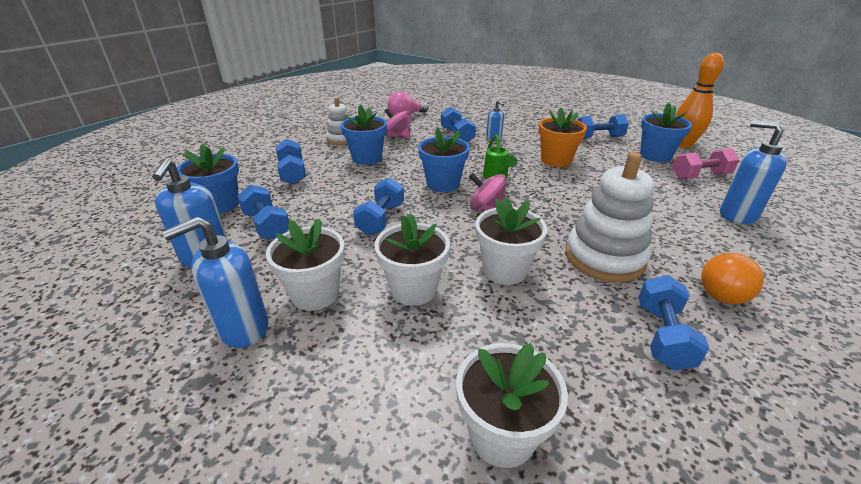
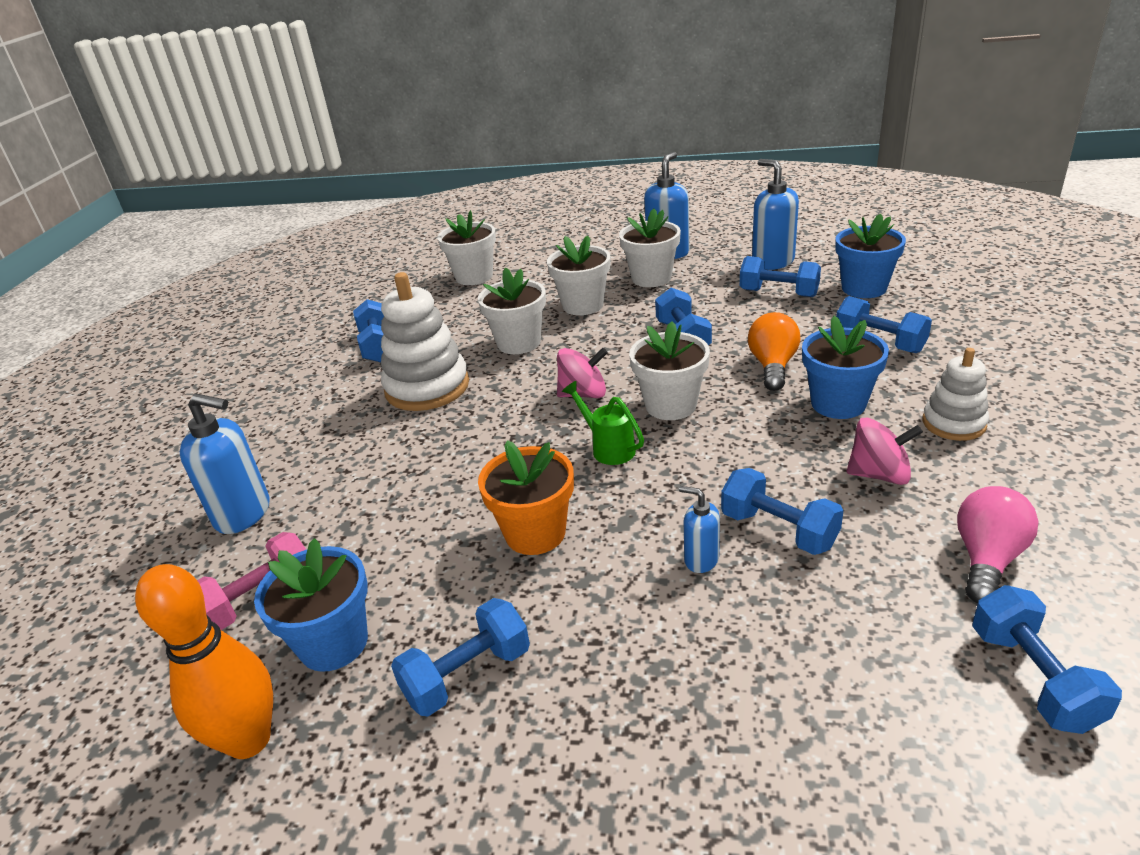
camera: 155 degrees right, 0 degrees up
(435, 103) = (1033, 678): none -> blue dumbbell
(443, 184) = (670, 405): blue flower pot -> white flower pot
(723, 291) = (314, 398): orange light bulb -> orange light bulb (773, 366)

